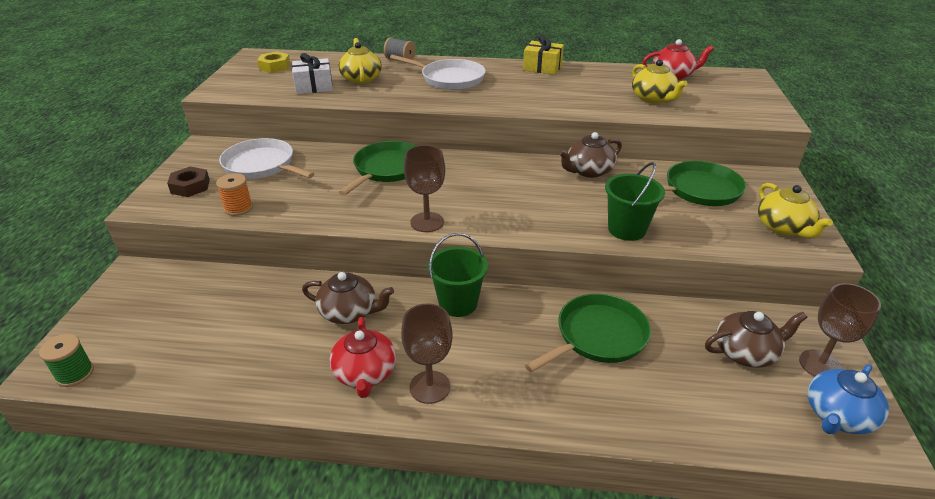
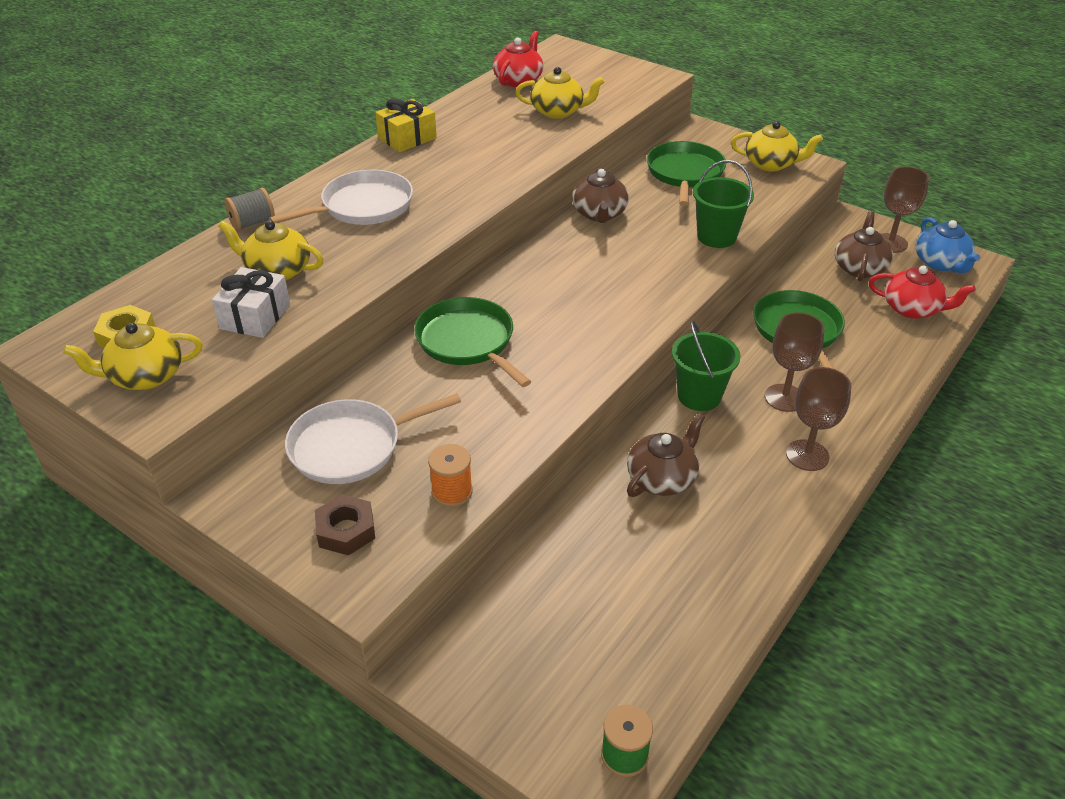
camera: 60 degrees left, 5 degrees up
(244, 80) = (145, 376): none -> yellow teapot
(365, 373) = (765, 494): red teapot -> red teapot (912, 309)
(427, 222) = (610, 348): brown goblet -> brown goblet (784, 398)

